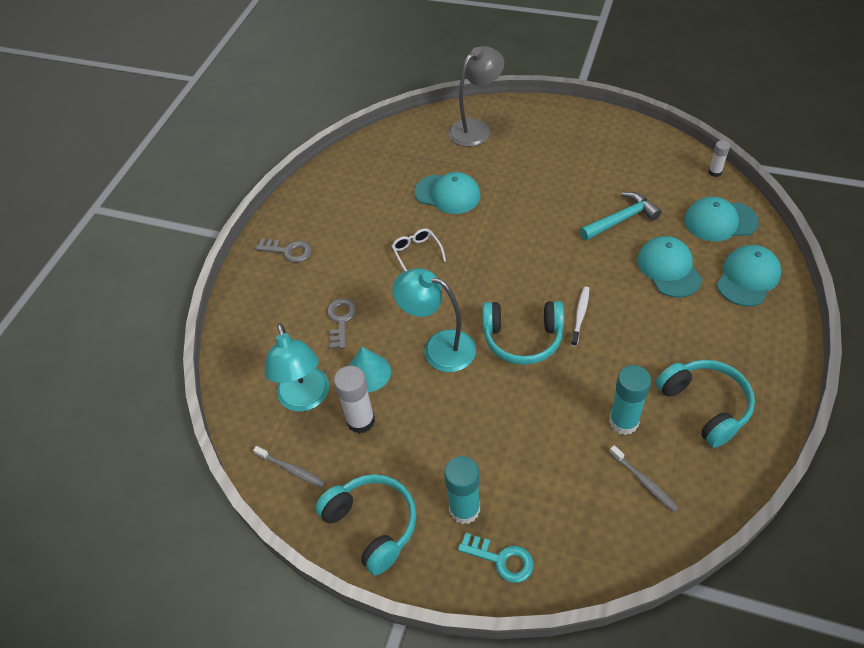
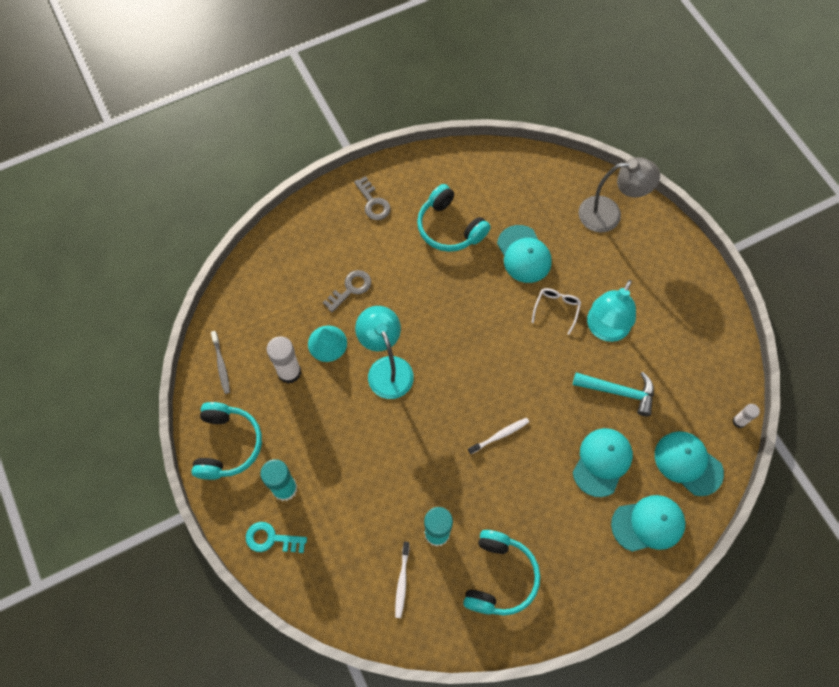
camera: 40 degrees right, 15 degrees up
(305, 399) = (274, 325): turquoise lamp -> turquoise lamp (604, 329)
(416, 253) = (451, 283): white glasses -> white glasses (556, 309)
(501, 559) = (271, 539): turquoise key -> turquoise key turned 120 degrees clockwise
(522, 338) = (444, 414): turquoise headphones -> turquoise headphones (449, 228)
(644, 481) = (402, 581): grey toothbrush -> white toothbrush

